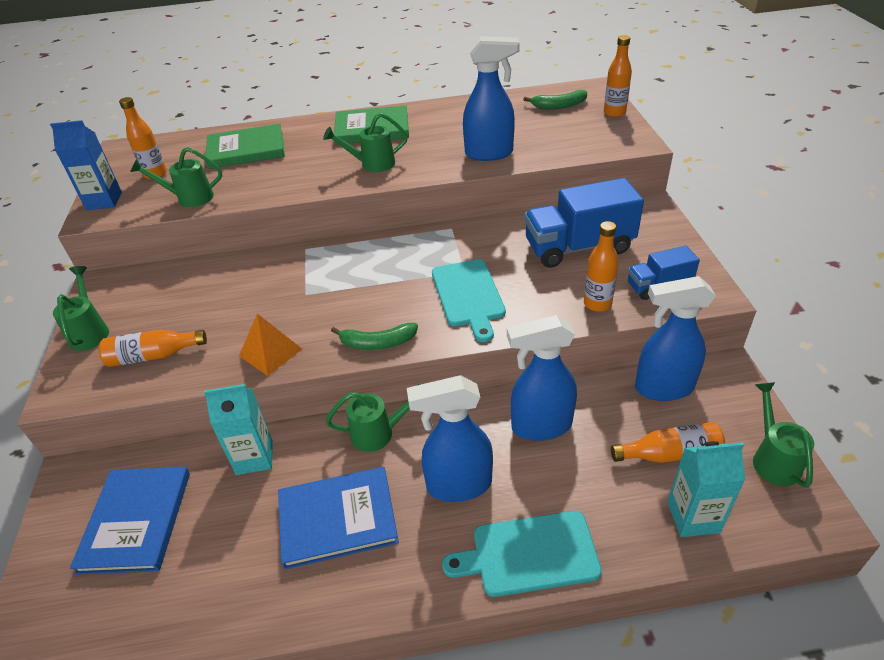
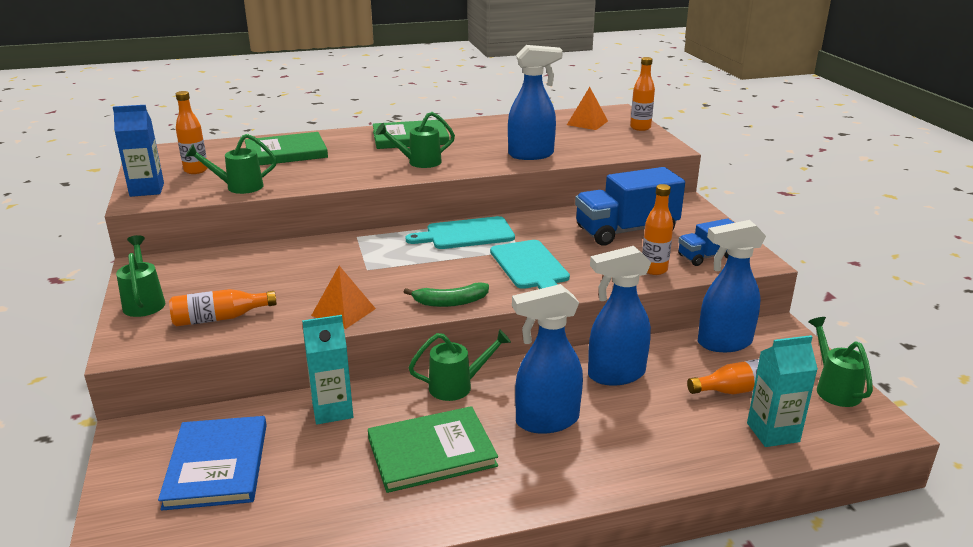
camera: 10 degrees left, 15 degrees down
(337, 518) = (431, 452): blue book -> green book
(529, 554) = (628, 467): turquoise cutting board -> turquoise cutting board (466, 234)
(559, 106) = (587, 123): green banana -> orange pyramid

